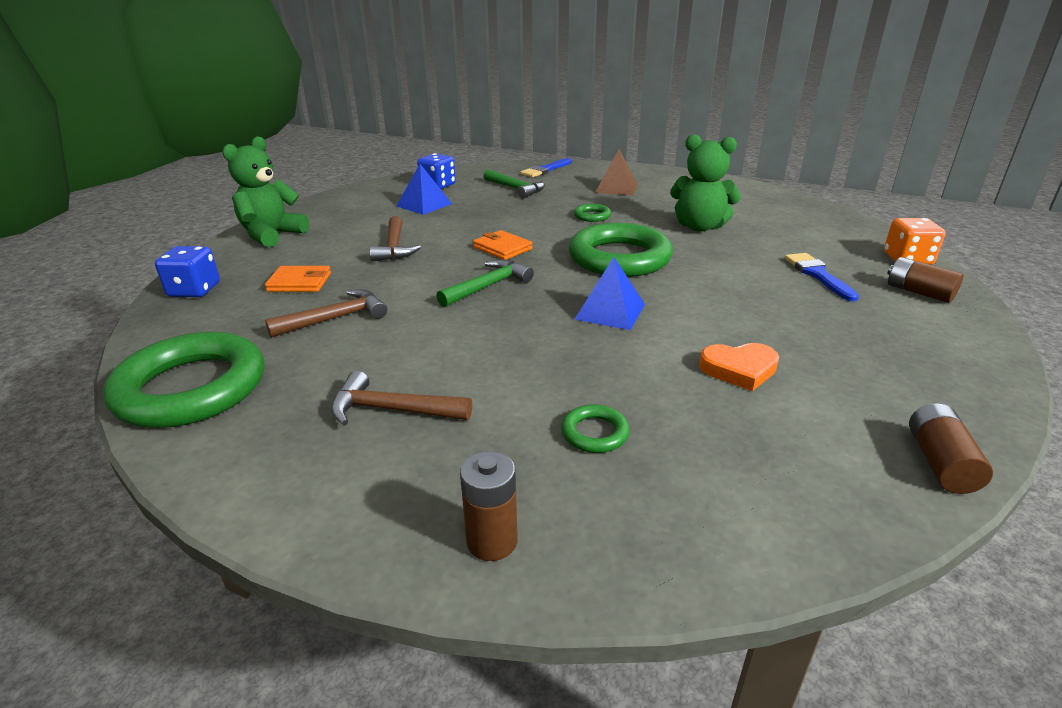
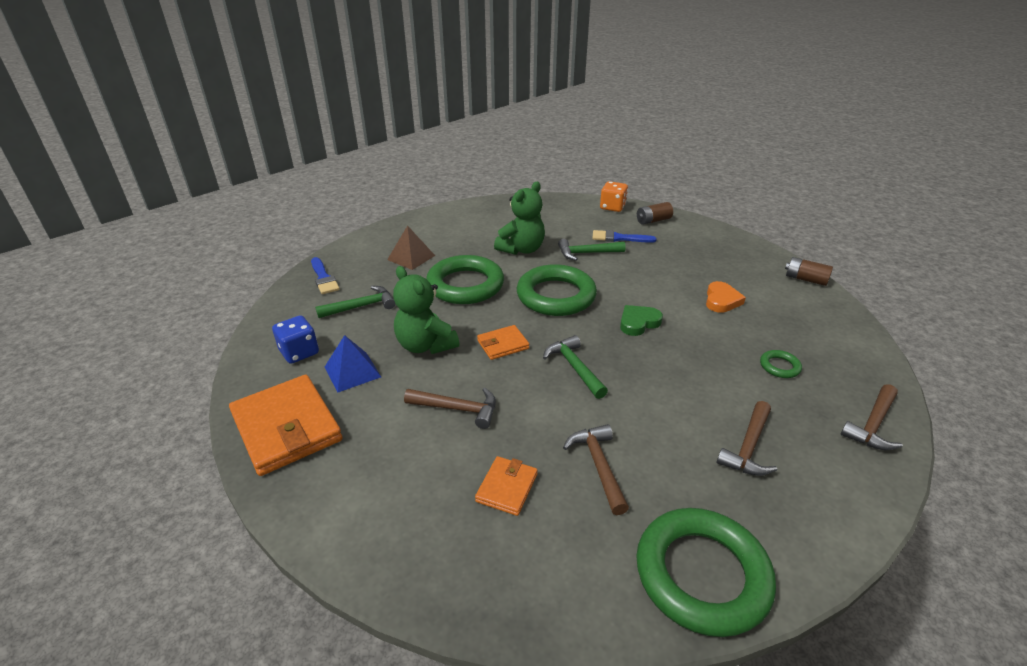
camera: 70 degrees left, 5 degrees up
(194, 290) = (481, 586): blue dice -> none
(272, 235) = (348, 508): green teddy bear -> green teddy bear (425, 345)
(350, 201) = (286, 428): none -> orange wallet
(492, 541) = (872, 424): brown battery -> brown hammer
(592, 216) = (465, 285): green ring -> green ring, size x2.37
(610, 311) = (638, 323): blue pyramid -> green heart
(743, 261) = (587, 253): none -> green hammer

